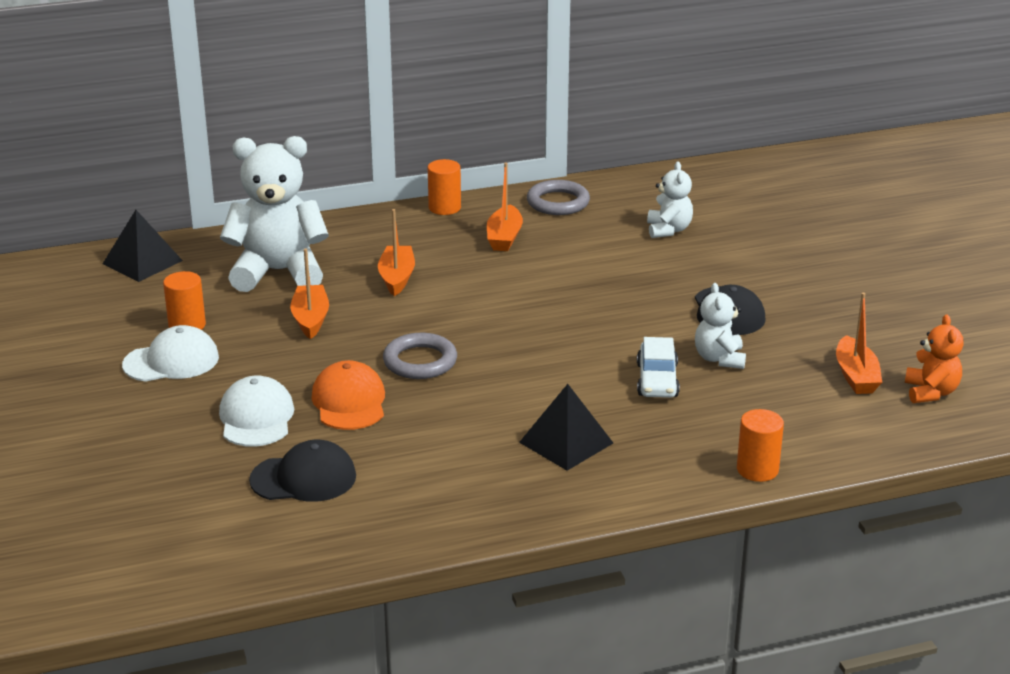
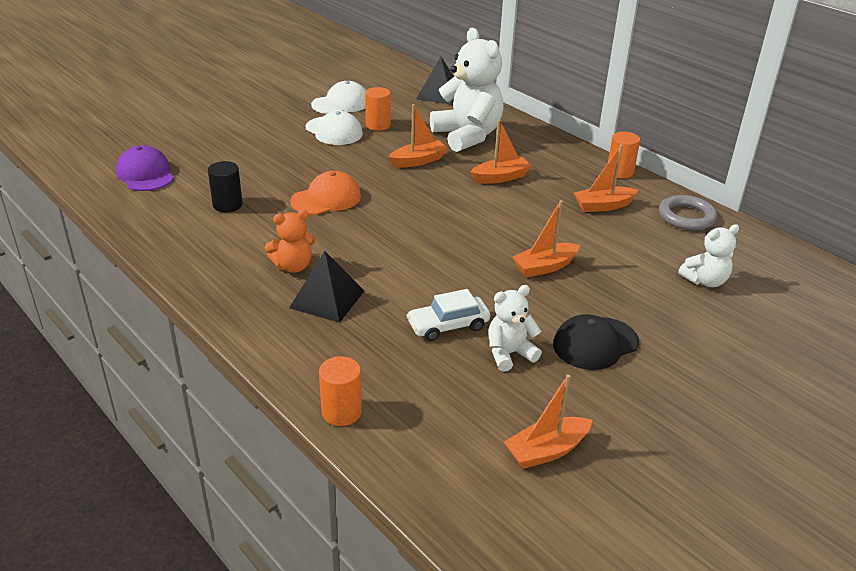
camera: 65 degrees right, 5 degrees up
(154, 537) = (145, 174): none -> purple cap
(256, 417) = (288, 172): white cap -> white cap (341, 103)
(304, 478) = (227, 205): black cap -> black cylinder
(420, 361) = (396, 212): grey ring -> none
(592, 301) = (544, 267): none -> orange boat
(930, 392) = (557, 516): orange teddy bear -> orange teddy bear (293, 266)

